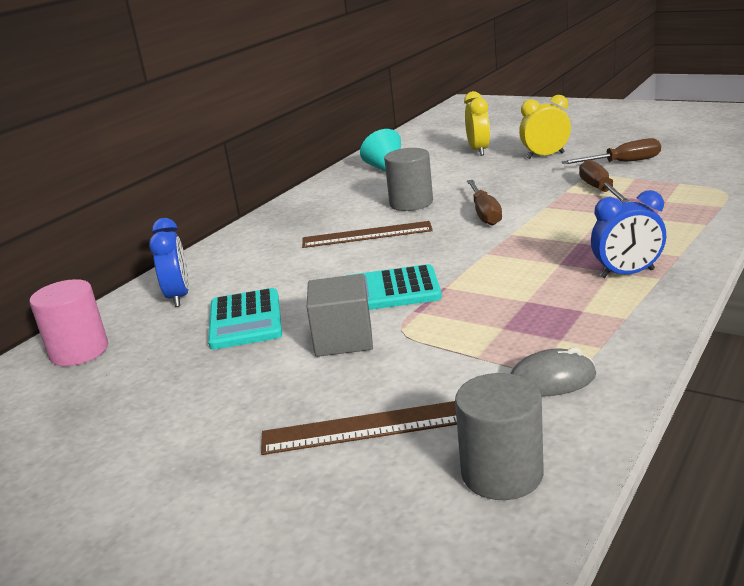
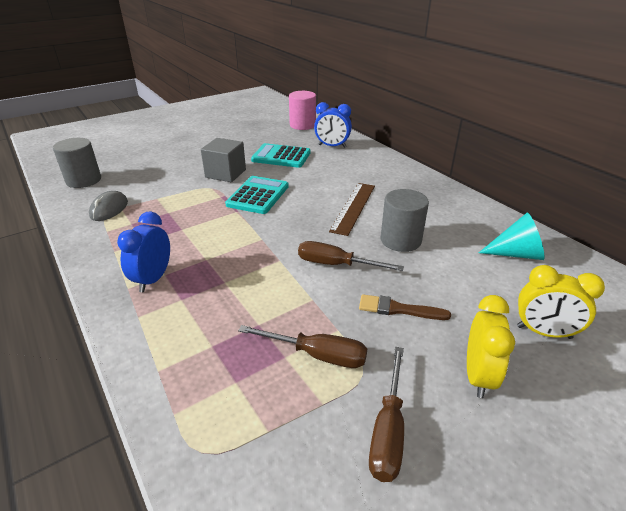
camera: 110 degrees right, 10 degrees up
(361, 428) = (154, 164): brown ruler -> none
(513, 183) = (399, 309): none -> brown brush

